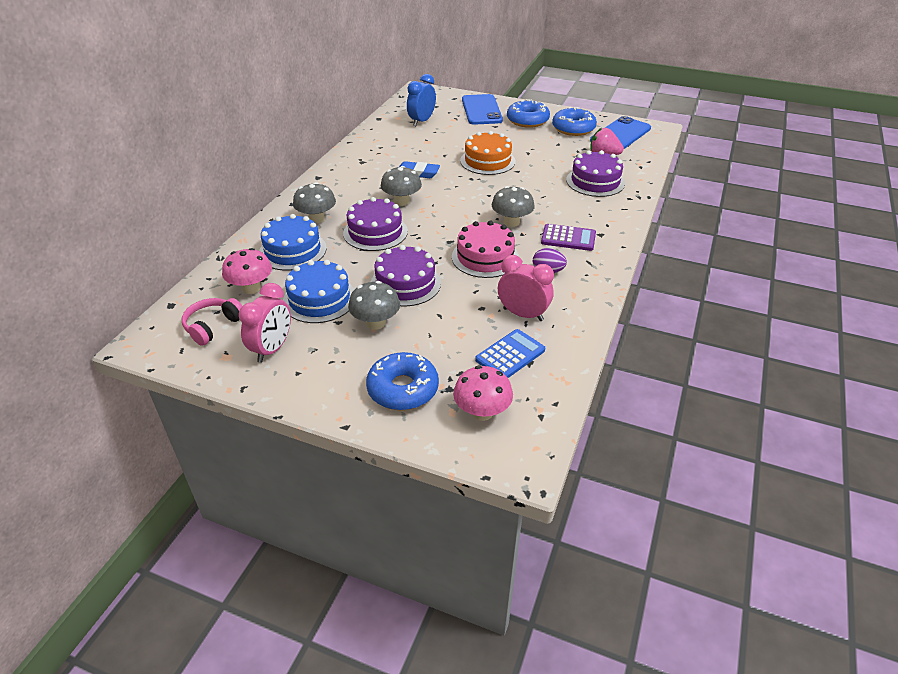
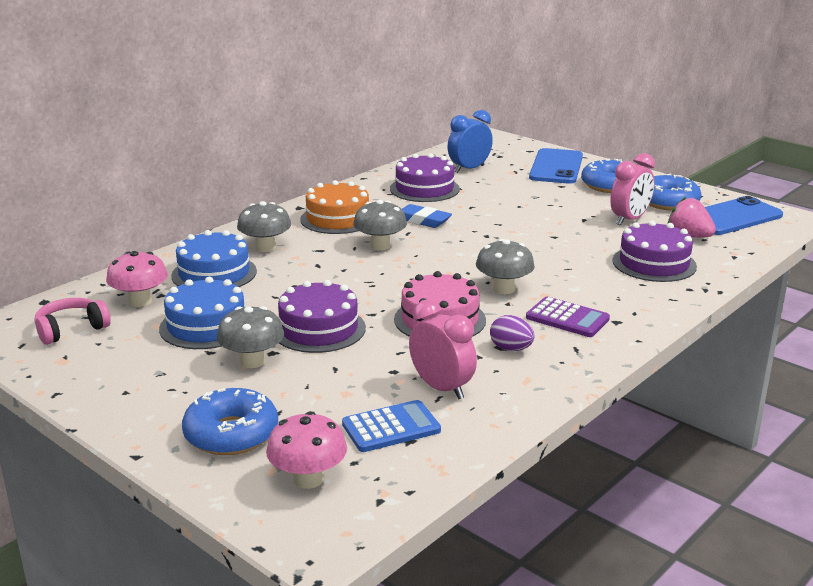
camera: 20 degrees right, 15 degrees down
(272, 349) = (116, 363): pink clock -> pink clock (629, 220)
(375, 232) = (323, 271): purple cake -> purple cake (424, 189)
(487, 161) = (522, 220): orange cake -> orange cake (337, 219)

